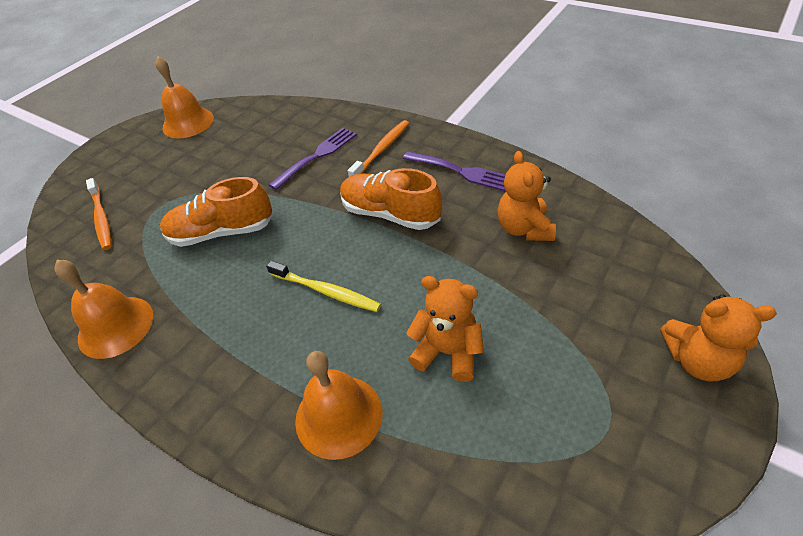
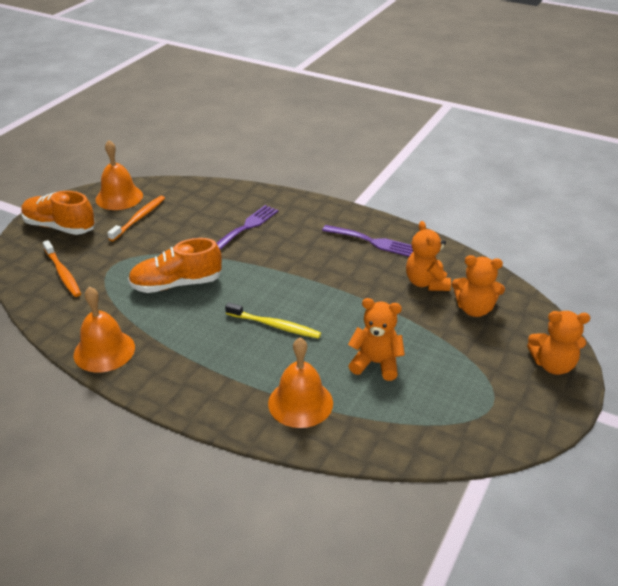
camera: 10 degrees left, 10 degrees down
(382, 149) = (302, 223): orange toothbrush -> orange toothbrush (139, 218)
(390, 214) = (317, 272): orange shoe -> orange shoe (60, 227)
(586, 267) = (474, 309): none -> orange teddy bear

